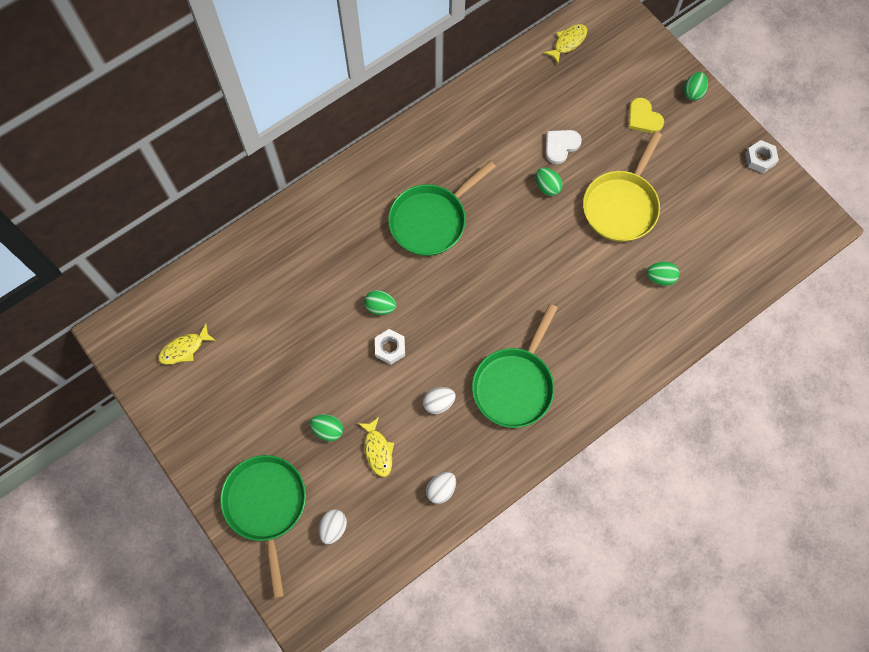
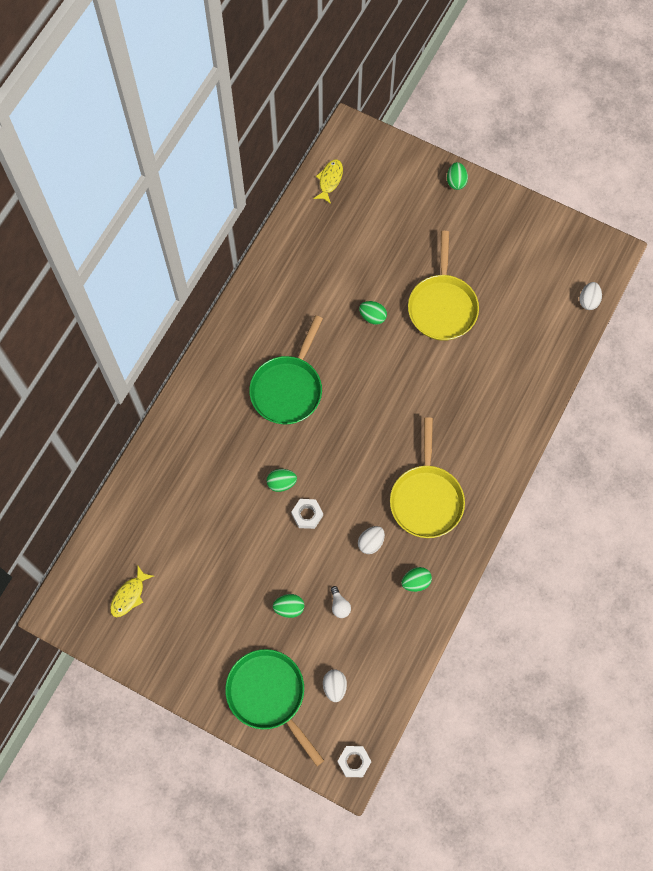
camera: 25 degrees left, 0 degrees up
(378, 450) = (339, 605): yellow fish -> white light bulb
(441, 489) = (408, 613): white egg -> white egg (588, 301)
(514, 385) = (426, 498): green pan -> yellow pan
(561, 146) = (367, 276): white heart -> none
(643, 118) = (425, 221): yellow heart -> none
(660, 278) = (502, 354): green egg -> green egg (415, 582)
(760, 159) = (537, 217): white nut -> white nut (354, 762)

